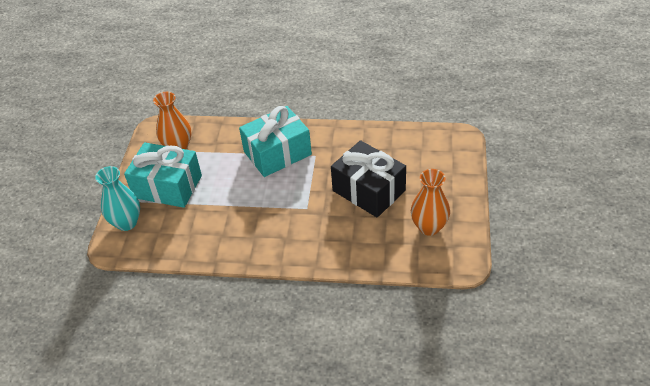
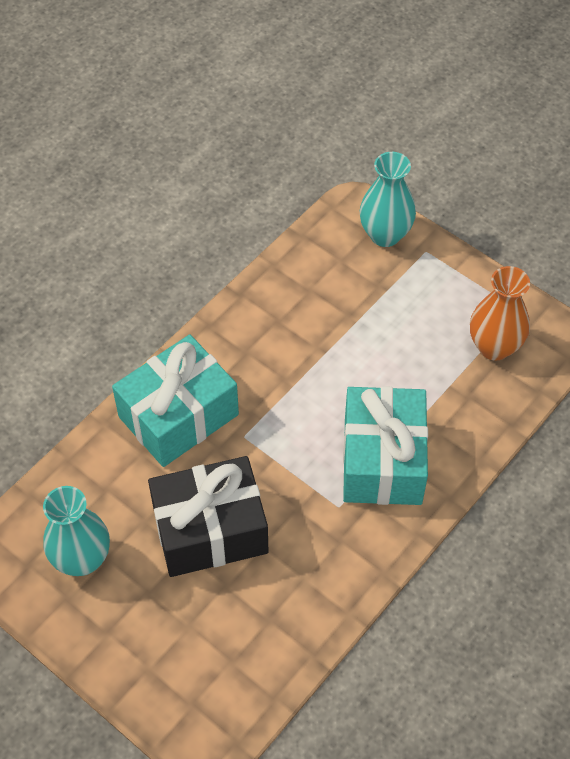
camera: 120 degrees right, 10 degrees up
(167, 186) = (418, 301): turquoise gift -> turquoise gift (178, 415)
(429, 227) = (82, 559): orange vase -> turquoise vase

